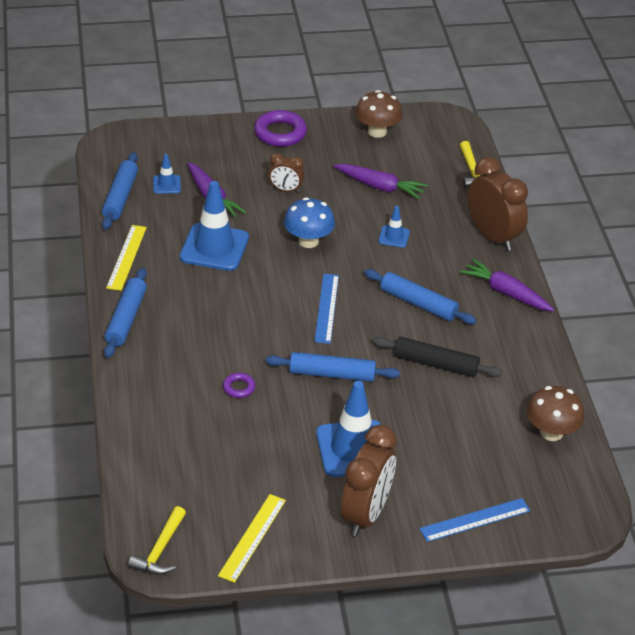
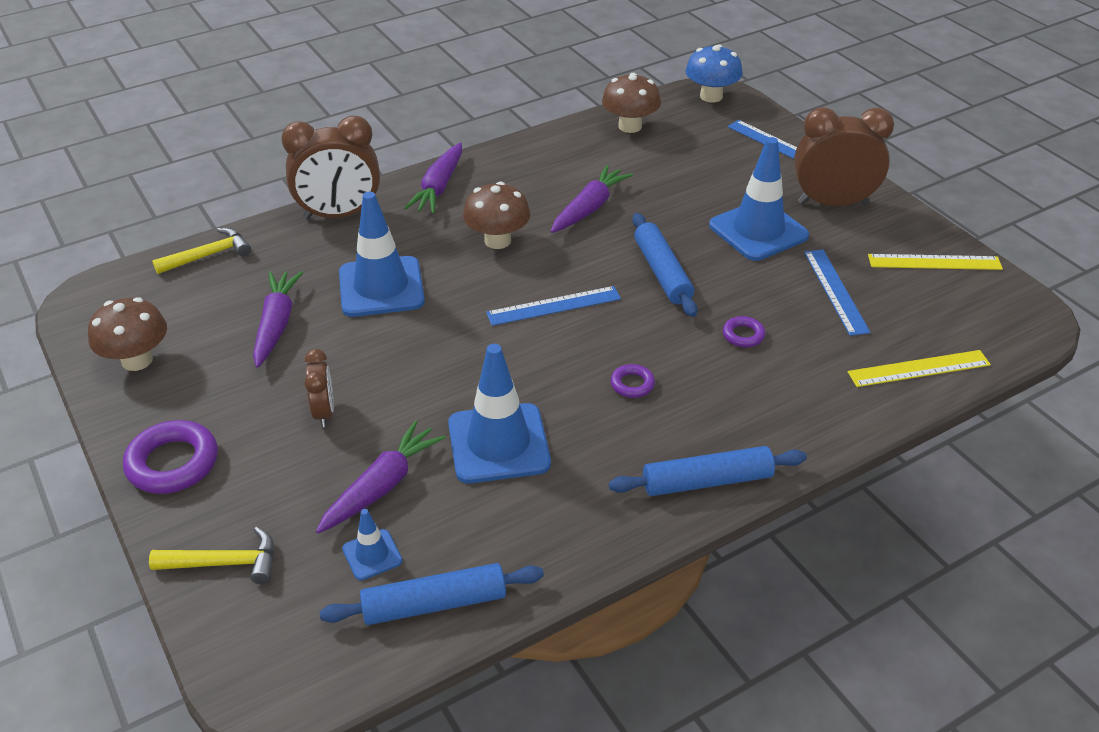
camera: 110 degrees left, 0 degrees up
(126, 257) = (579, 533): yellow ruler -> yellow ruler (919, 368)
(160, 550) = (1017, 317): yellow hammer -> yellow hammer (224, 563)
(226, 317) = (632, 384): none -> purple ring
(254, 459) = (835, 291): none -> blue ruler
(308, 241) = (431, 357): blue mushroom -> blue mushroom (711, 96)
(394, 237) = (381, 287): blue traffic cone -> blue traffic cone, size x2.09
(418, 303) = (497, 240): blue rolling pin -> brown mushroom
(435, 364) = (589, 208): black rolling pin -> purple carrot
(493, 236) = (339, 215): brown clock -> brown clock turned 135 degrees counterclockwise

